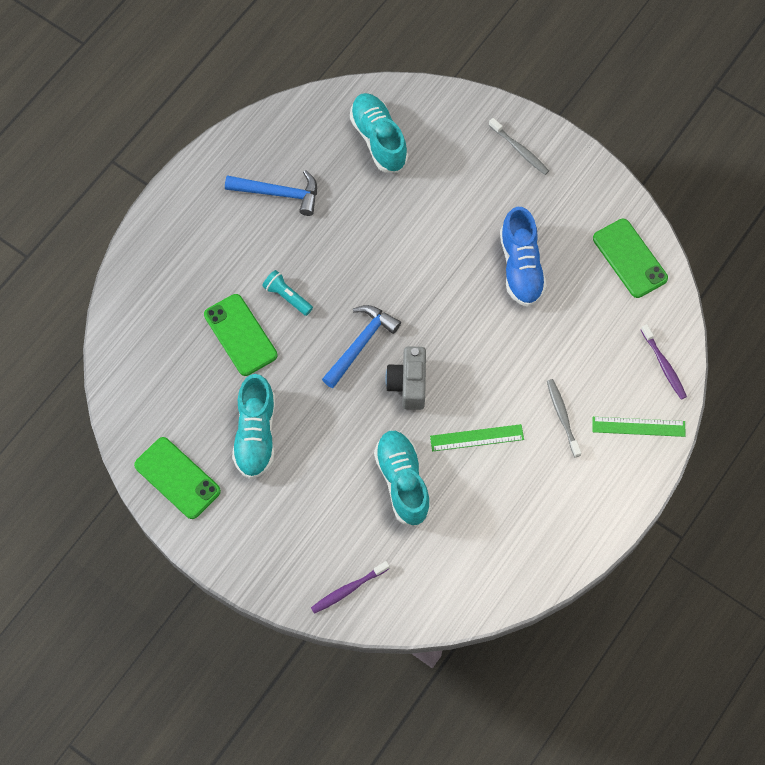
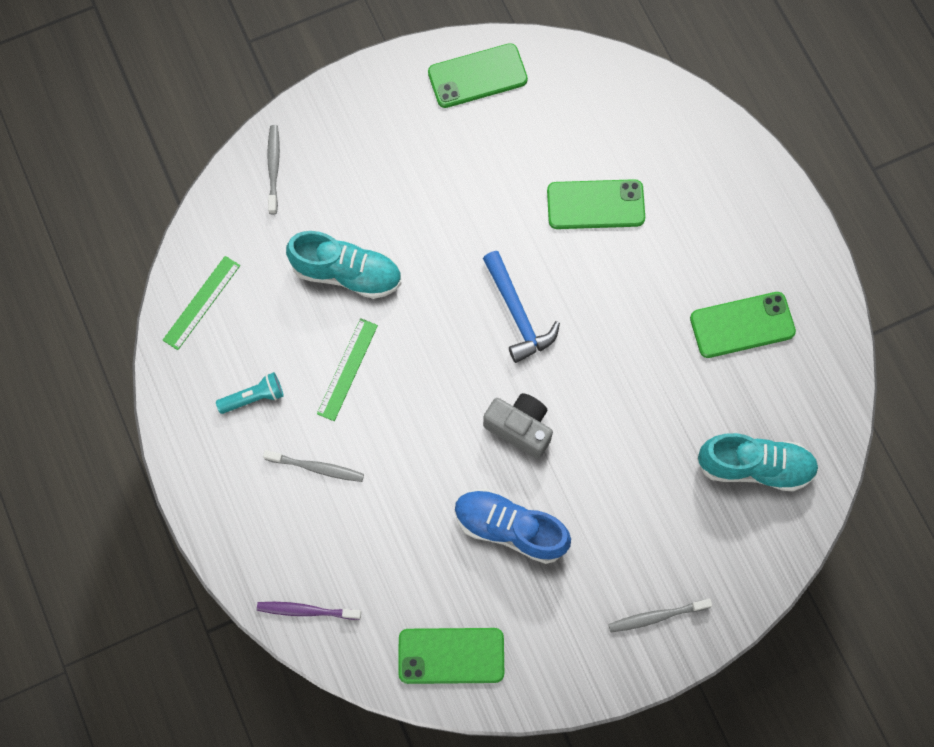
camera: 120 degrees right, 5 degrees up
(256, 434) = (479, 166): turquoise shoe -> none
(279, 193) = (742, 325): blue hammer -> green phone
(287, 296) = (613, 271): turquoise flashlight -> turquoise flashlight (254, 397)
(348, 589) = (274, 168): purple toothbrush -> grey toothbrush
(408, 384) = (445, 336): grey camera -> grey camera (520, 428)
(638, 426) = (257, 539): green ruler -> green ruler (201, 302)

